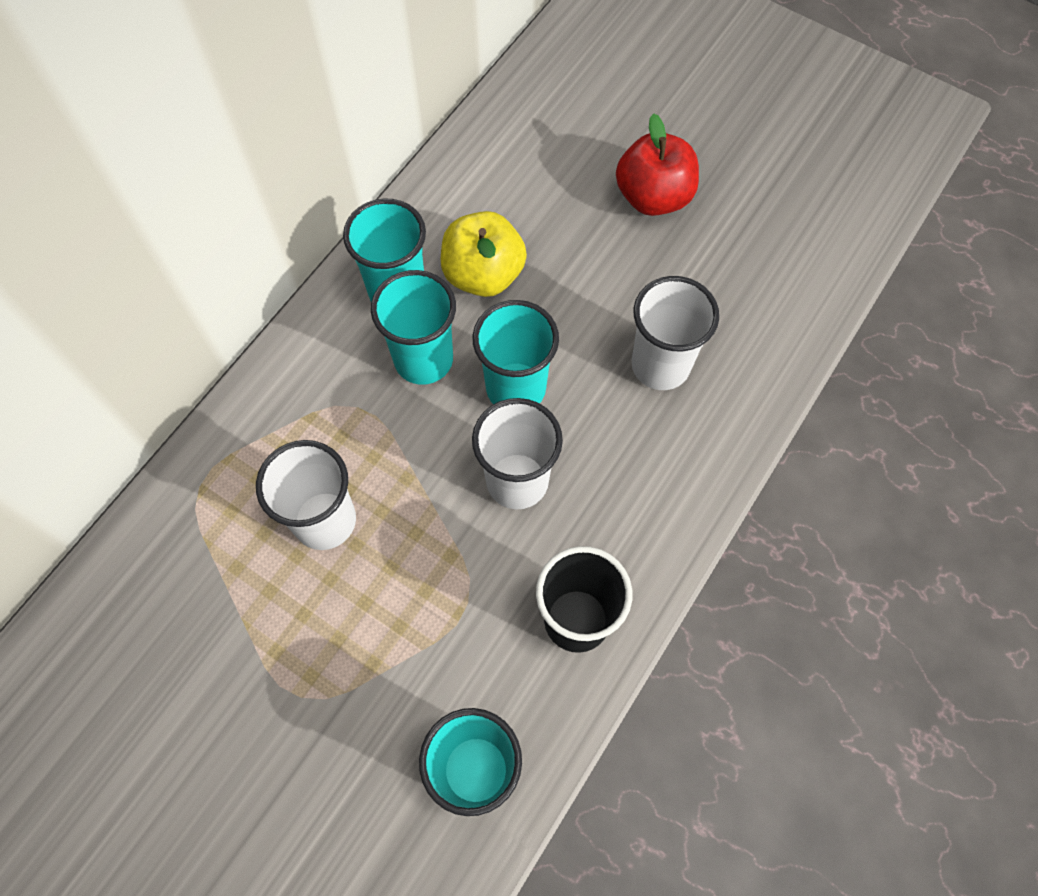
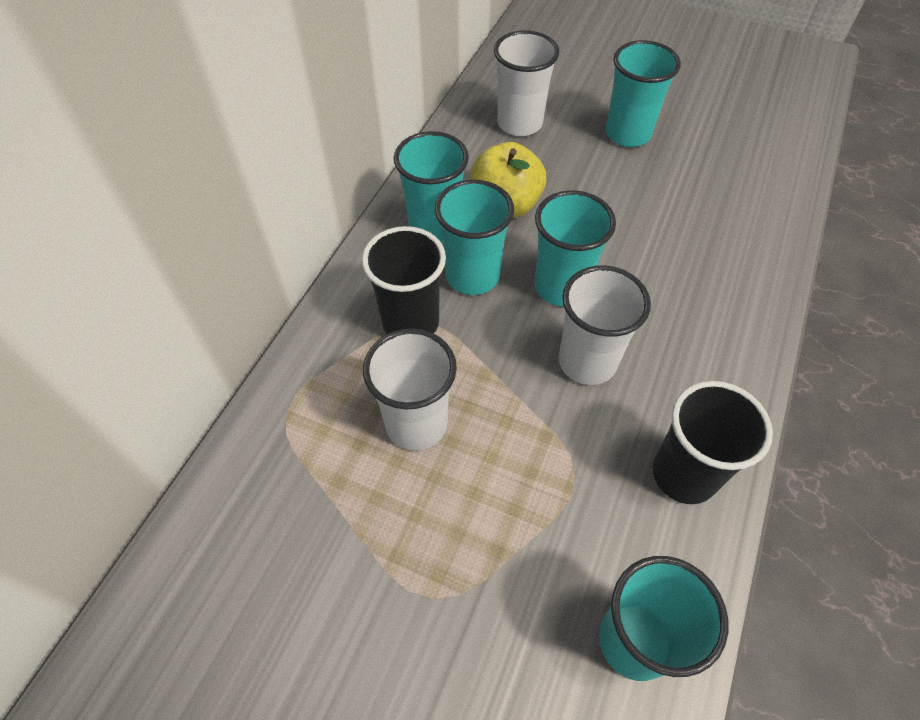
camera: 10 degrees left, 10 degrees down
(345, 406) = (410, 323): none -> black cup
(653, 197) = (627, 134): red apple -> turquoise cup
(660, 365) = (680, 252): white cup -> white cup (519, 123)

